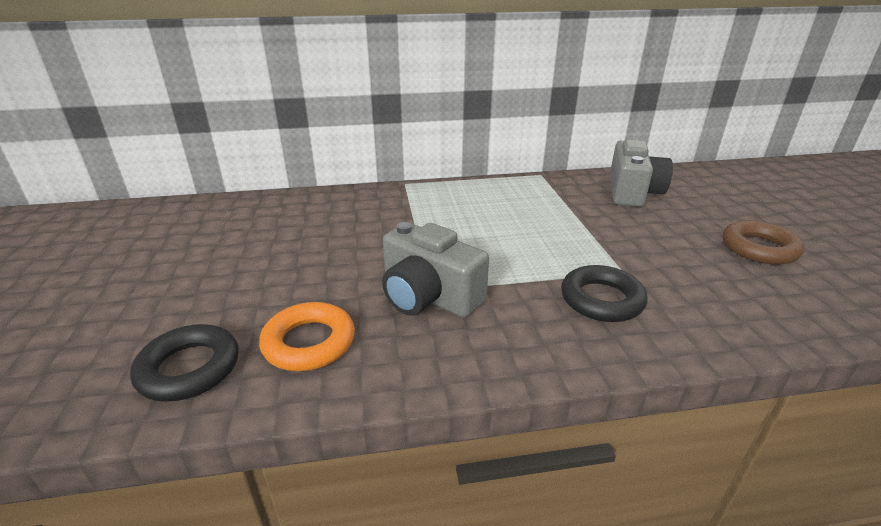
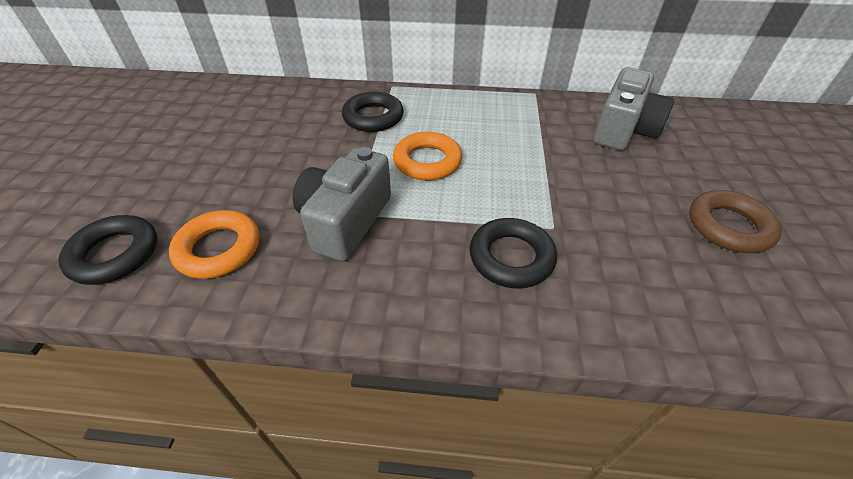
camera: 15 degrees right, 15 degrees up
(402, 210) = (373, 117): none -> black ring
(428, 296) = (345, 221): grey camera -> grey camera turned 60 degrees clockwise
(477, 238) = (427, 161): none -> orange ring

